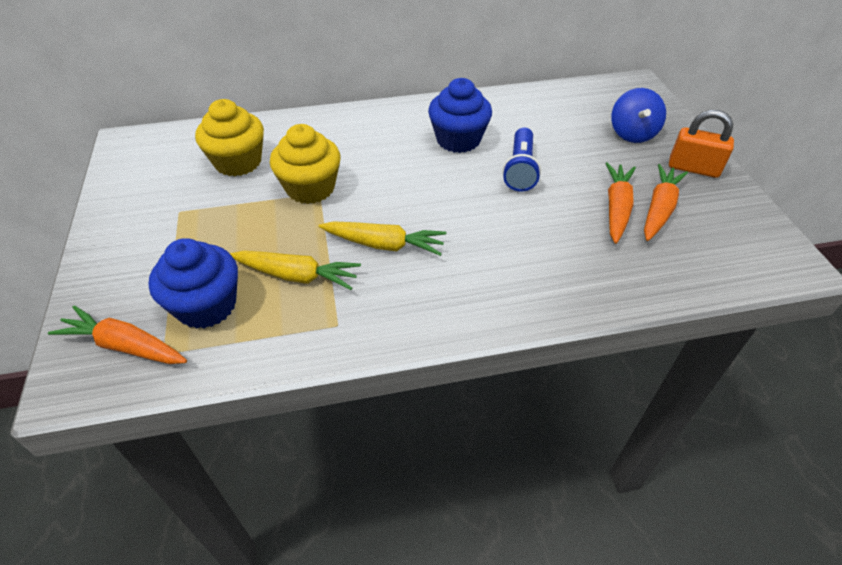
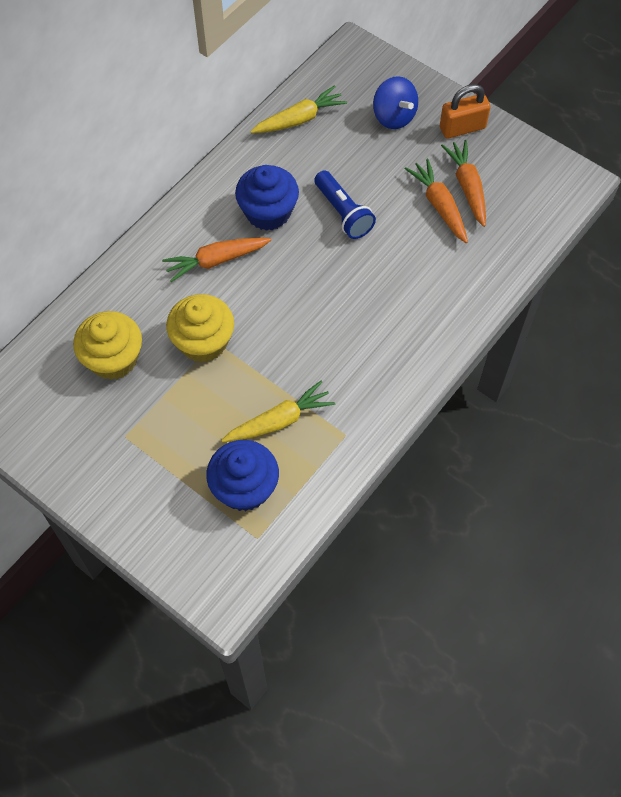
camera: 40 degrees left, 15 degrees up
(125, 346) = (226, 554): orange carrot -> orange carrot (217, 260)
(383, 244) = (311, 352): yellow carrot -> yellow carrot (299, 119)

